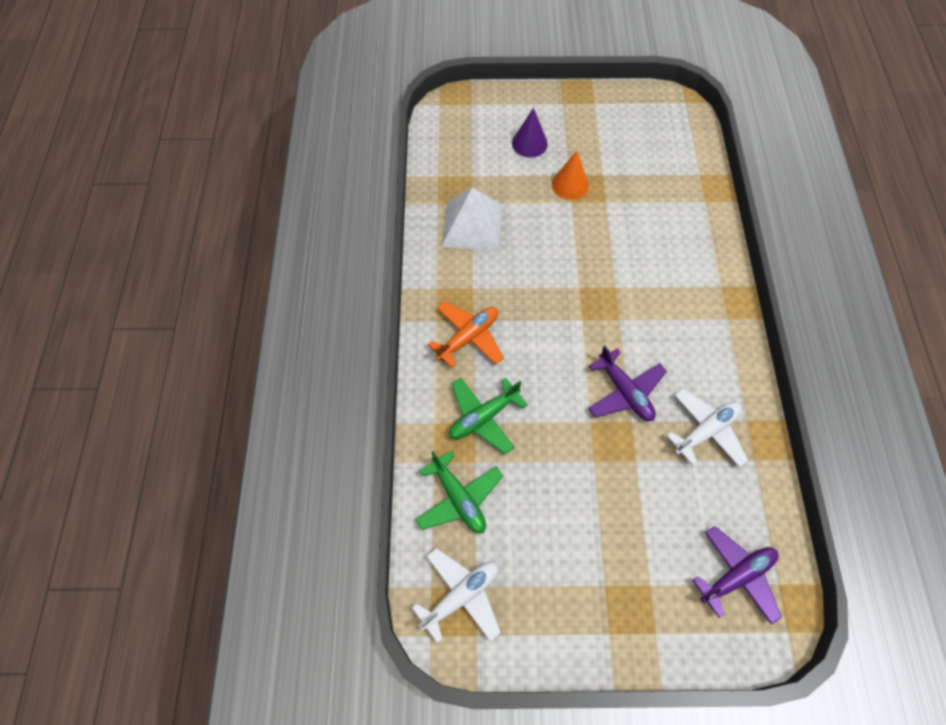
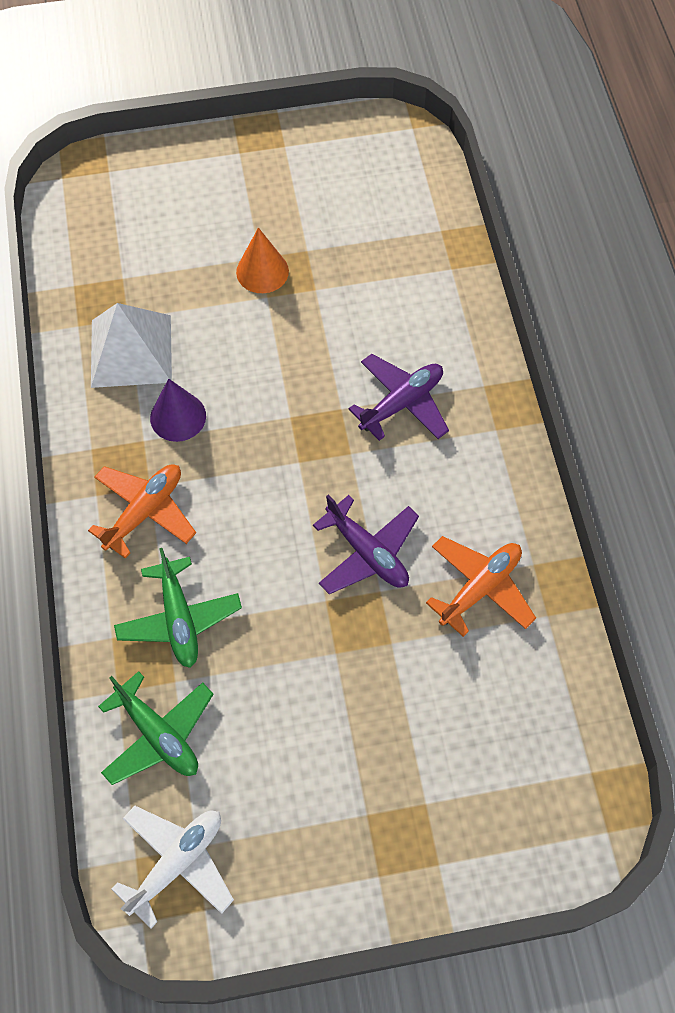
camera: 10 degrees left, 0 degrees up
(483, 417) = (179, 619): green plane -> green plane turned 60 degrees counterclockwise
(529, 143) = (198, 219): purple cone -> purple cone (178, 417)
(705, 431) = (480, 588): white plane -> orange plane
(736, 576) = (536, 772): purple plane -> purple plane (402, 403)

